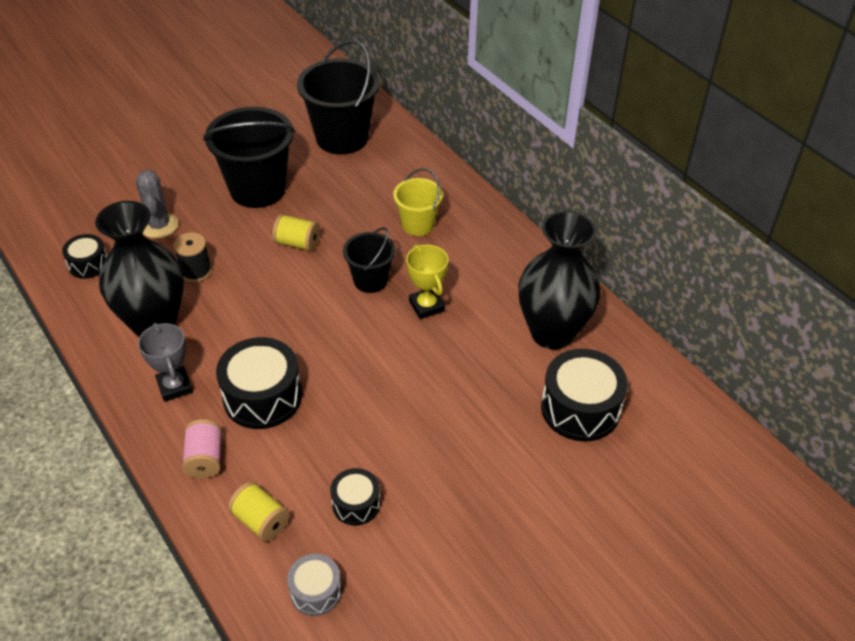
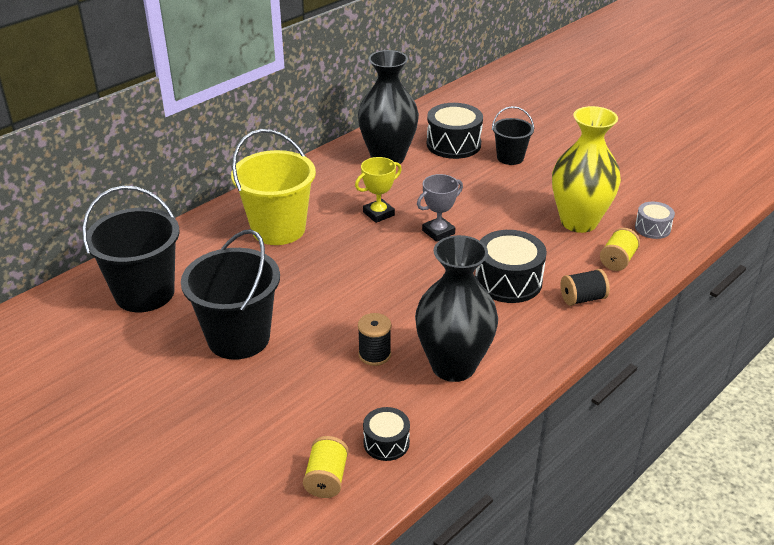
camera: 100 degrees left, 10 degrees down
(159, 225) = (311, 401): grey cactus -> none
(175, 386) = (521, 333): grey trophy -> grey trophy (438, 232)
(205, 459) = (582, 298): pink spool -> black spool
(297, 243) = (318, 295): yellow spool -> yellow spool (326, 478)
(356, 504) = (579, 222): black drum -> yellow vase
(370, 280) = (357, 245): black bucket -> black bucket (510, 157)
(418, 224) = (278, 229): yellow bucket -> yellow bucket, size x1.78

